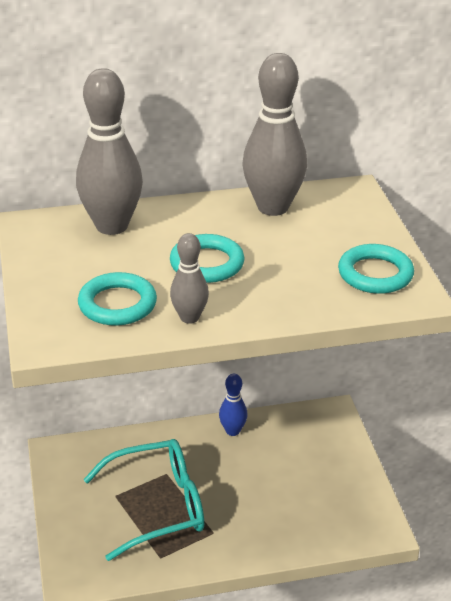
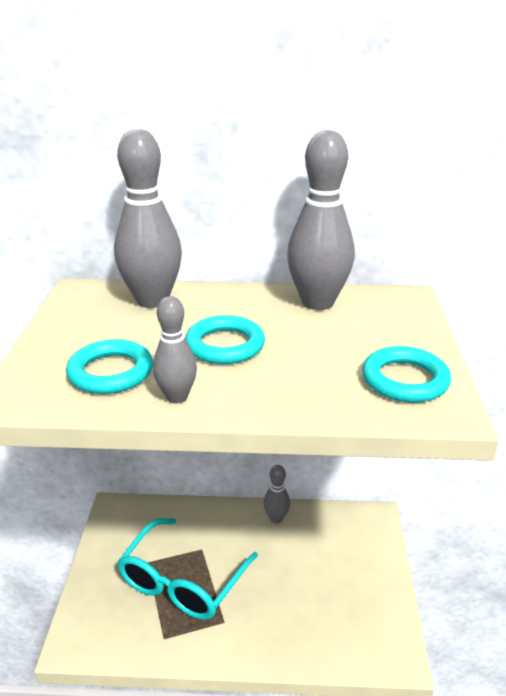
camera: 15 degrees right, 5 degrees down
(158, 506) = (182, 581): turquoise glasses -> turquoise glasses turned 120 degrees clockwise
(232, 431) = (276, 518): blue bowling pin -> grey bowling pin

